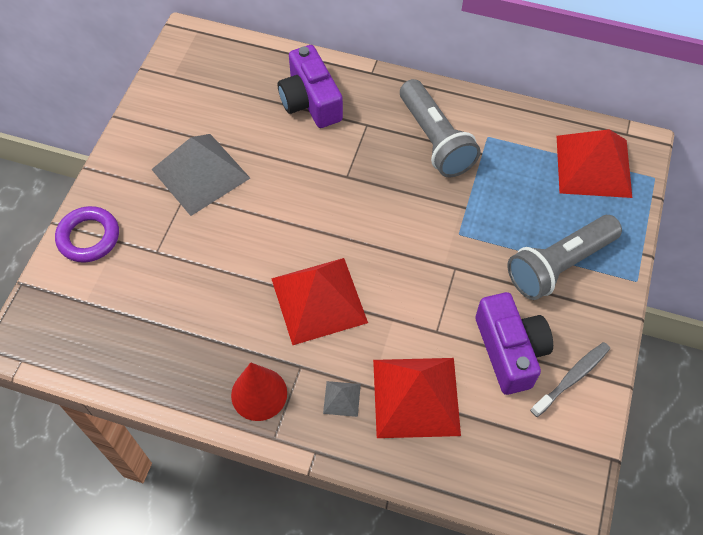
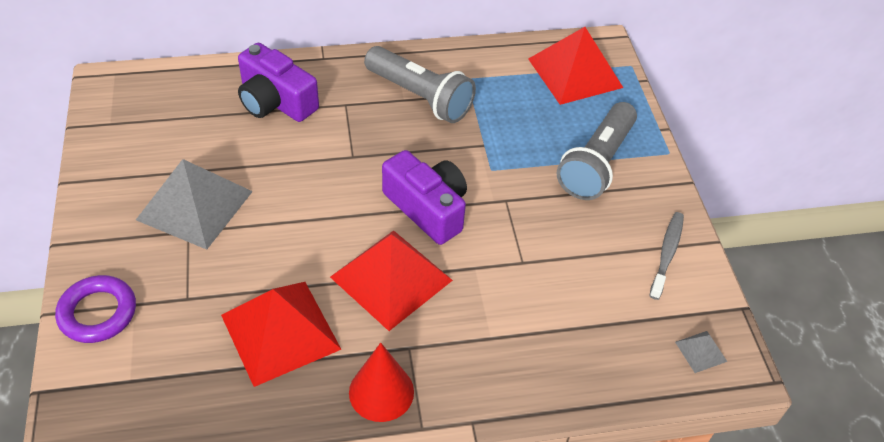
camera: 30 degrees left, 10 degrees down
(342, 398) = (469, 360): grey pyramid -> grey pyramid (701, 351)
(416, 397) = (539, 328): red pyramid -> red pyramid (280, 332)
(510, 350) = (599, 252): purple camera -> purple camera (427, 208)

